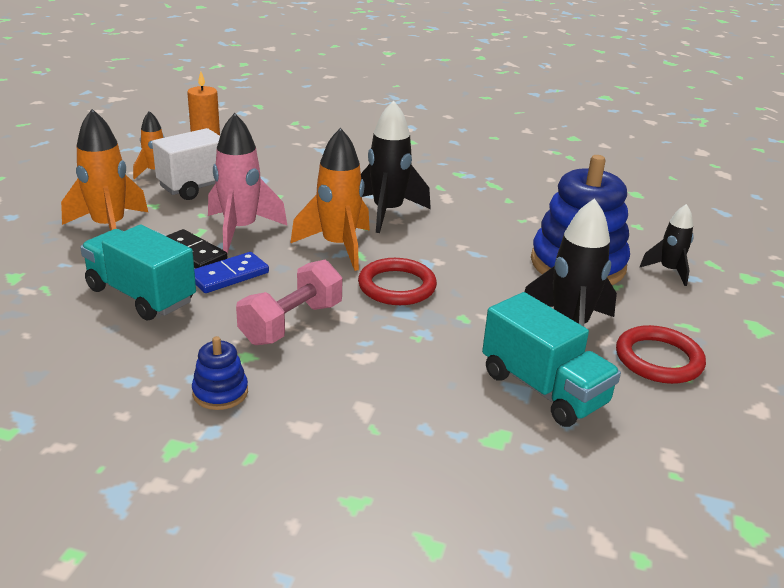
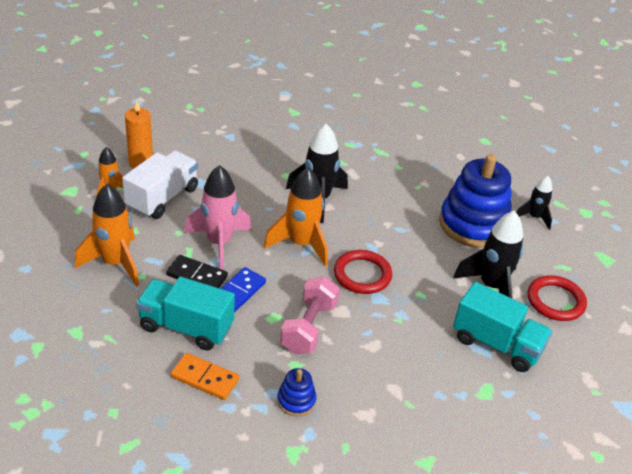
camera: 20 degrees left, 10 degrees up
(123, 346) = (205, 378): none -> orange domino

